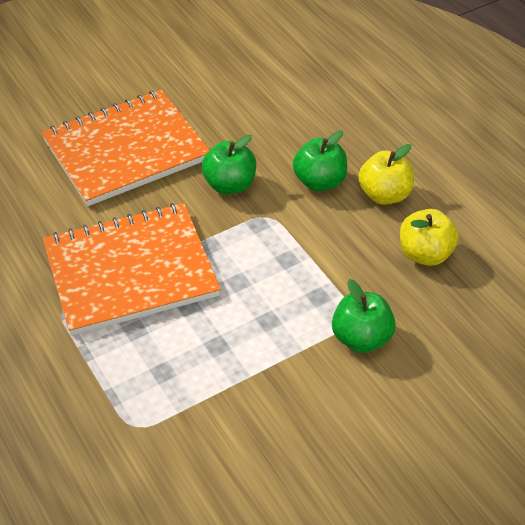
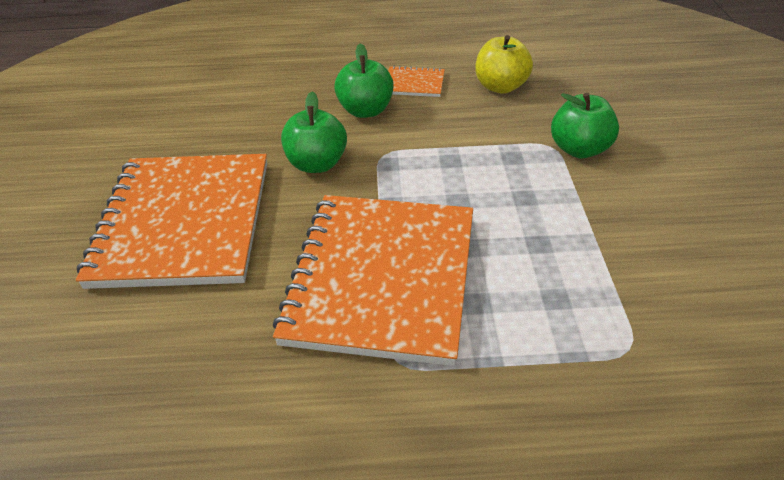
camera: 60 degrees left, 5 degrees down
(384, 195) = (414, 83): yellow apple -> orange notebook

